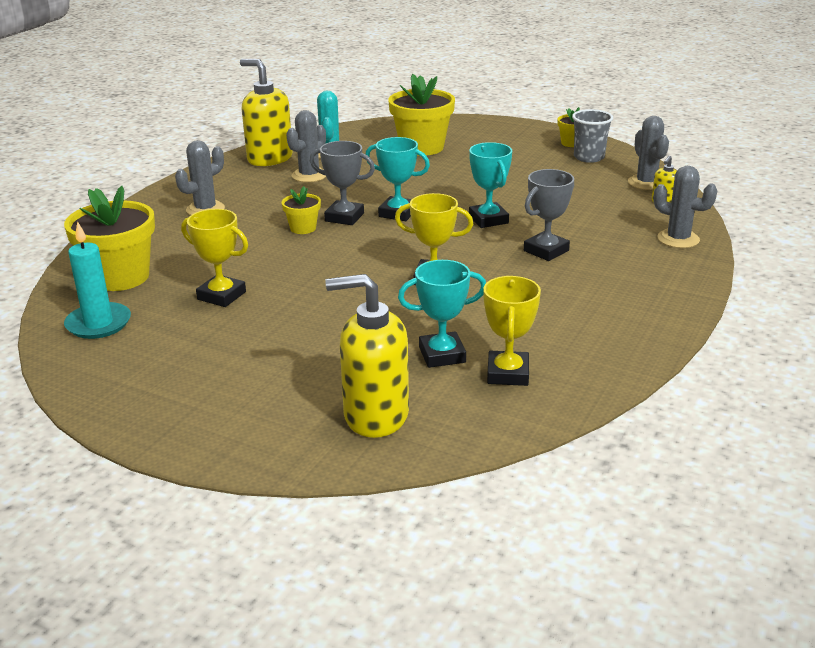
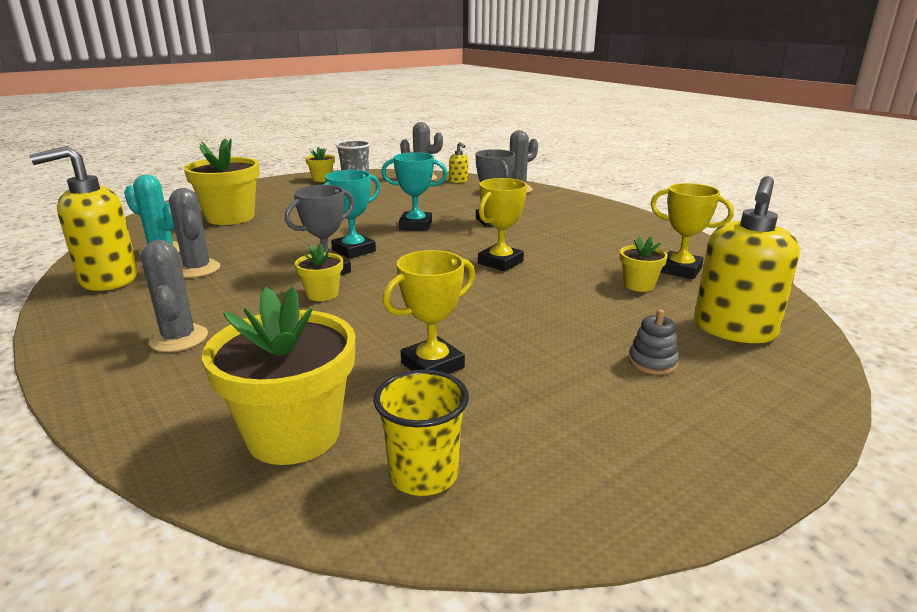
camera: 65 degrees left, 5 degrees down
(98, 324) = (423, 475): turquoise candle -> yellow cup
(282, 380) = (652, 362): none -> grey stacking toy
(442, 355) = (639, 285): turquoise trophy -> yellow flower pot

